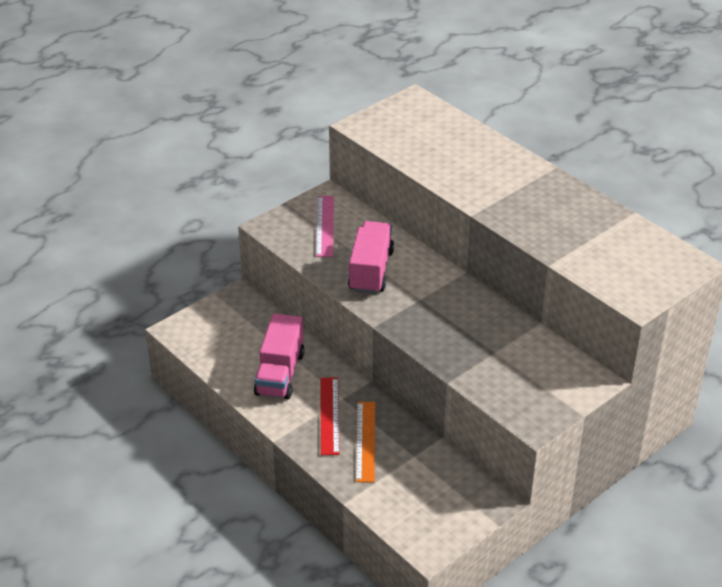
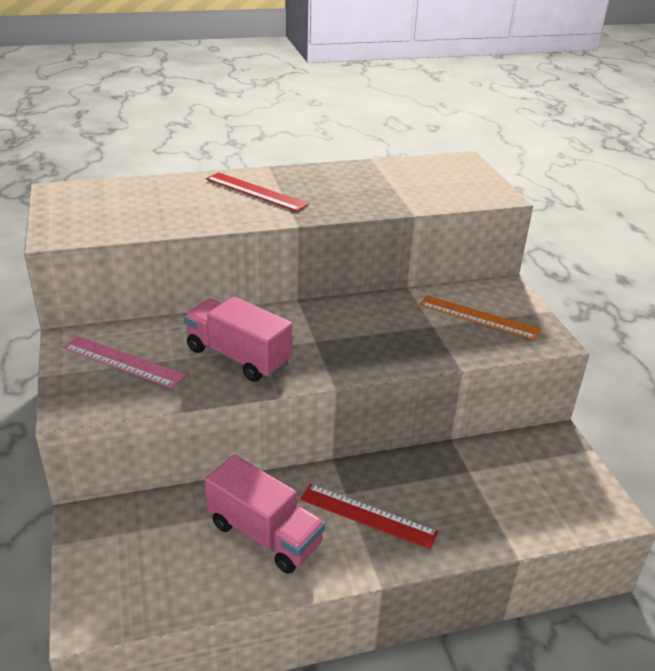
camera: 65 degrees left, 5 degrees down
(365, 441) = (427, 500): orange ruler -> orange ruler (478, 317)
(504, 177) = (256, 191): none -> red ruler

